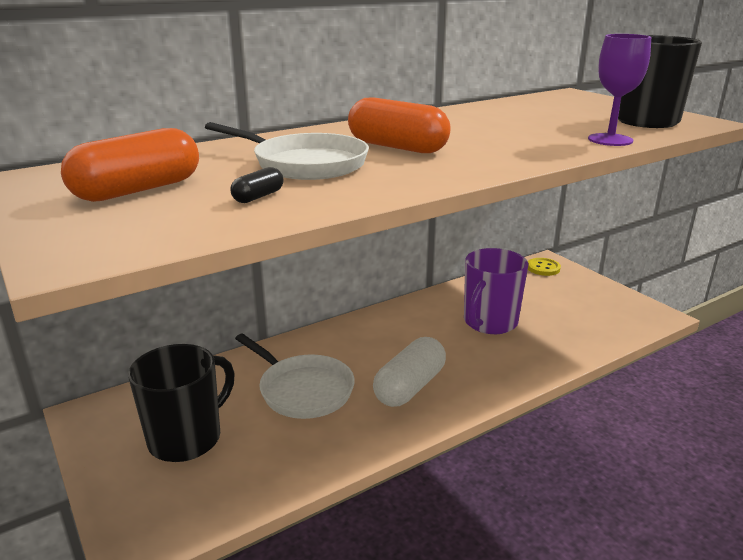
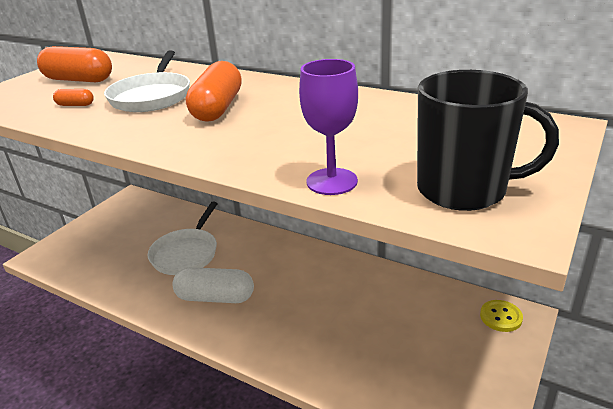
camera: 65 degrees right, 5 degrees up
(186, 438) = (121, 234): black mug -> none
(258, 197) = (75, 105): black capsule -> orange capsule
(489, 322) = (345, 310): purple mug -> none

